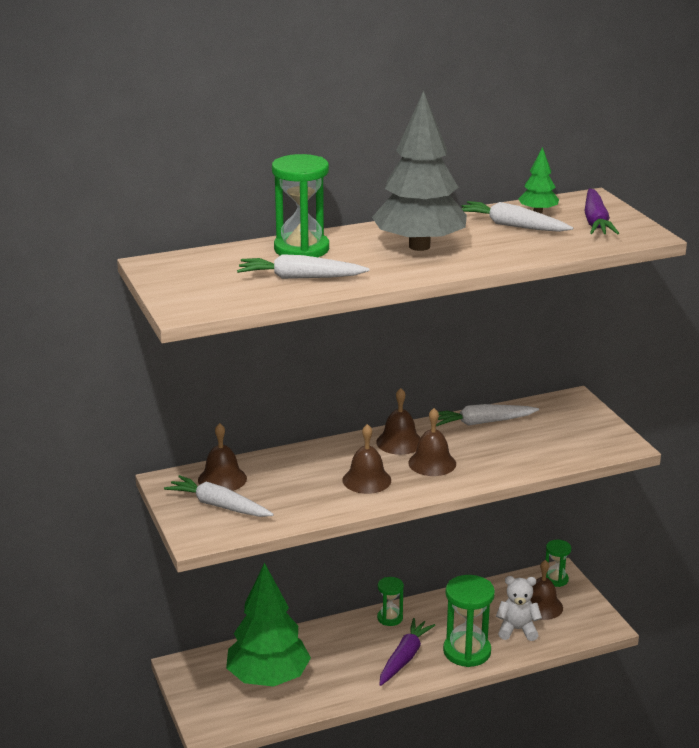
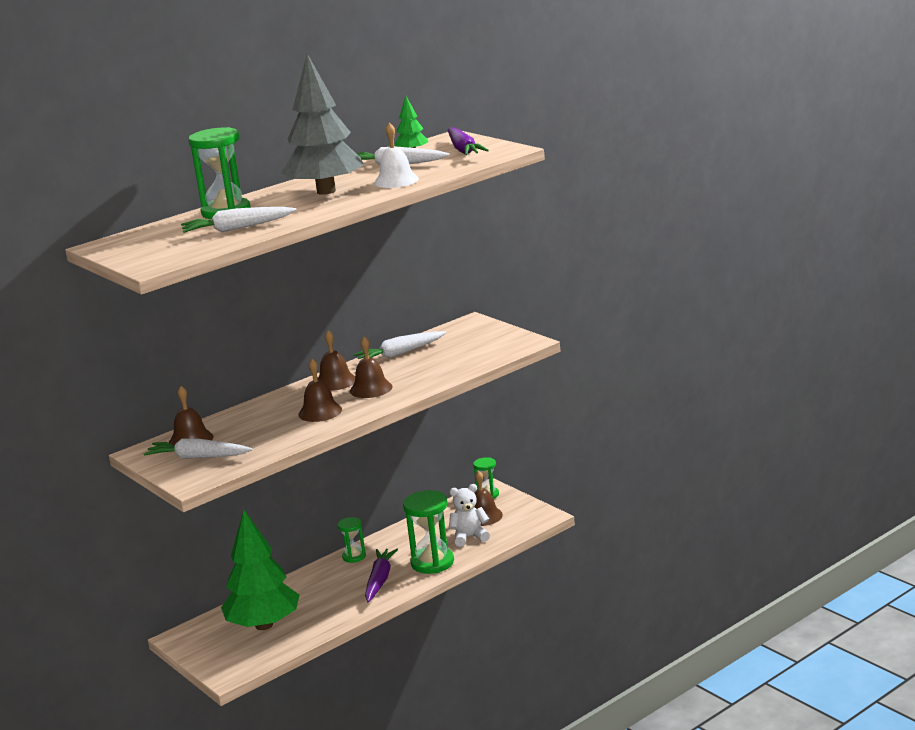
camera: 15 degrees left, 5 degrees down
(501, 250) = (396, 181): none -> white bell

